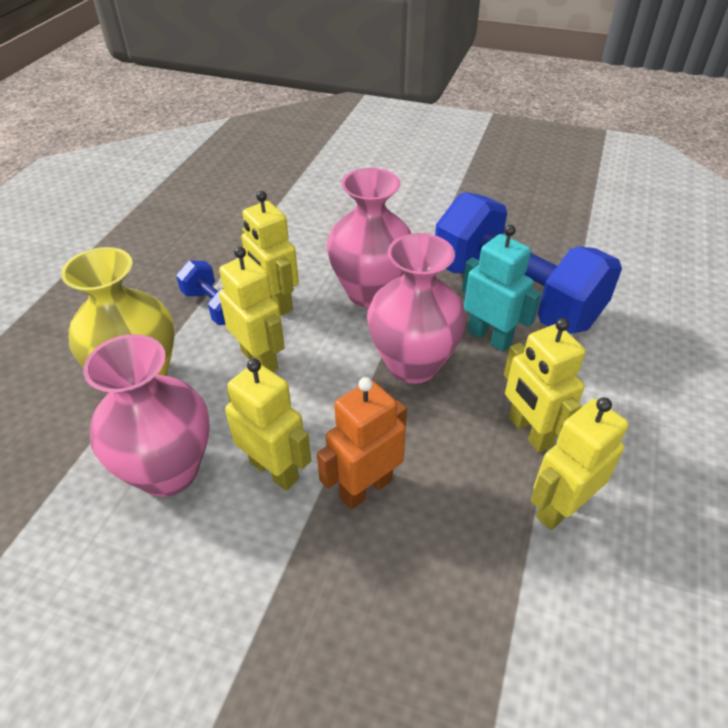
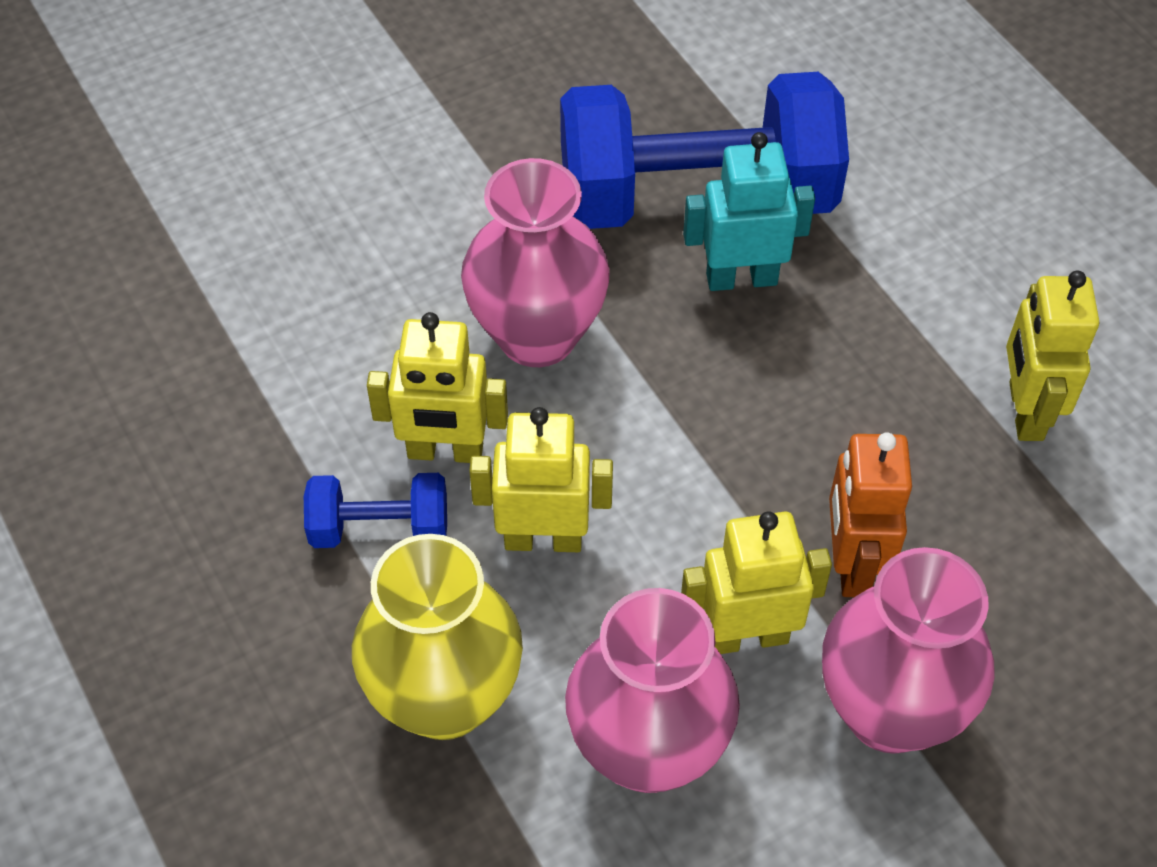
camera: 50 degrees left, 10 degrees up
(413, 364) = (711, 386): pink vase -> pink vase (889, 711)
(529, 432) = (912, 357): yellow robot -> none

